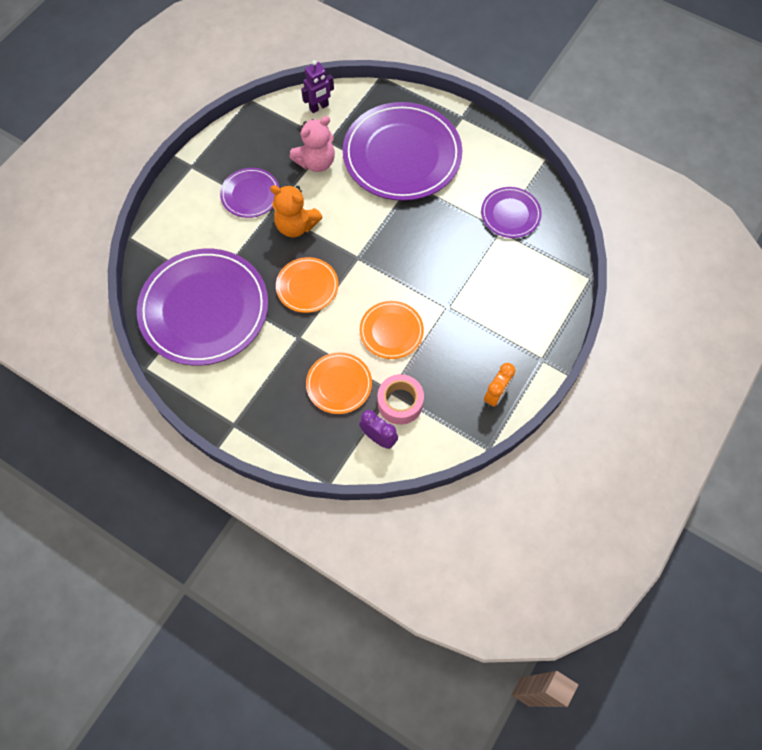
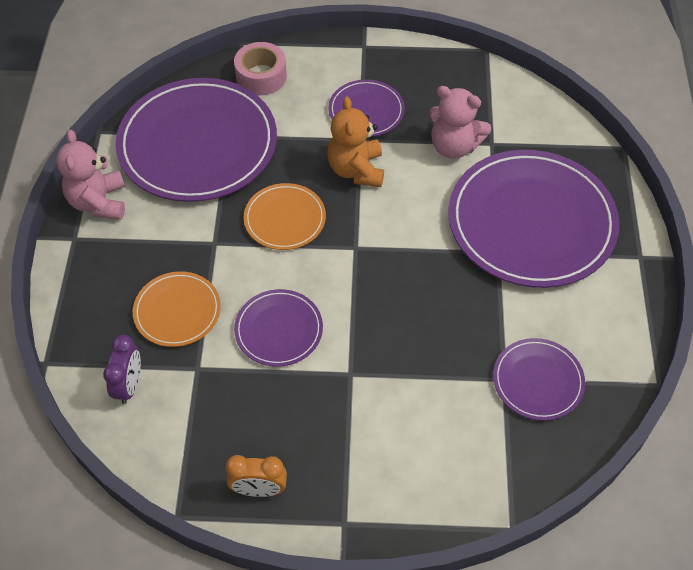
camera: 60 degrees right, 10 degrees down
(212, 395) = (99, 202): none -> pink teddy bear
(319, 107) = (530, 112): purple robot -> none
(391, 331) = (279, 330): orange plate -> purple plate
(400, 403) = (187, 385): pink tape -> pink tape (261, 76)

